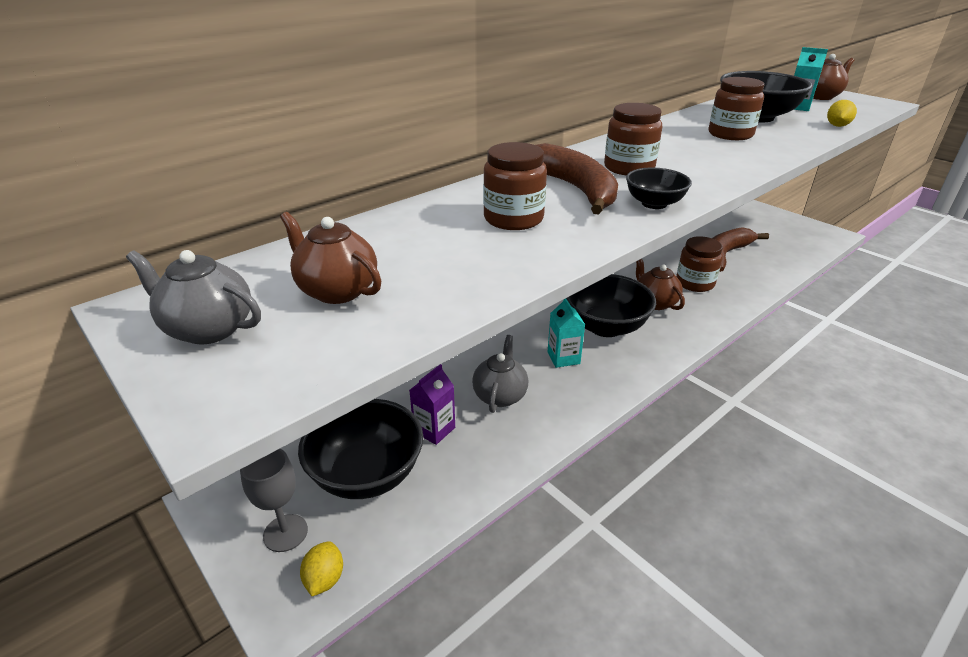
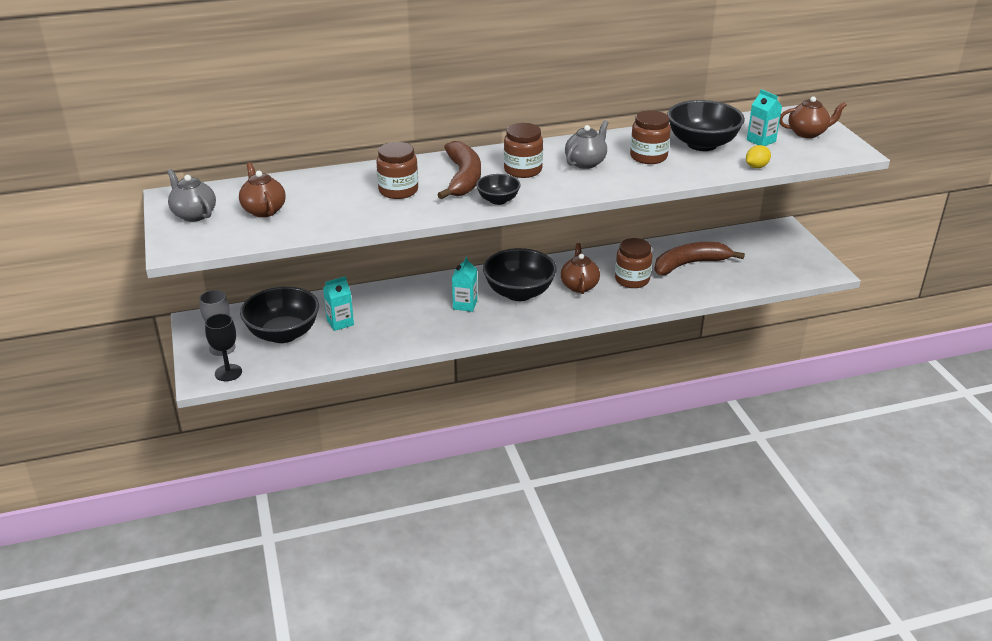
camera: 25 degrees right, 0 degrees up
(324, 579) = (228, 373): yellow lemon -> black goblet
(434, 429) = (340, 322): purple carton -> turquoise carton
(500, 395) = (398, 315): grey teapot -> grey teapot (586, 163)

